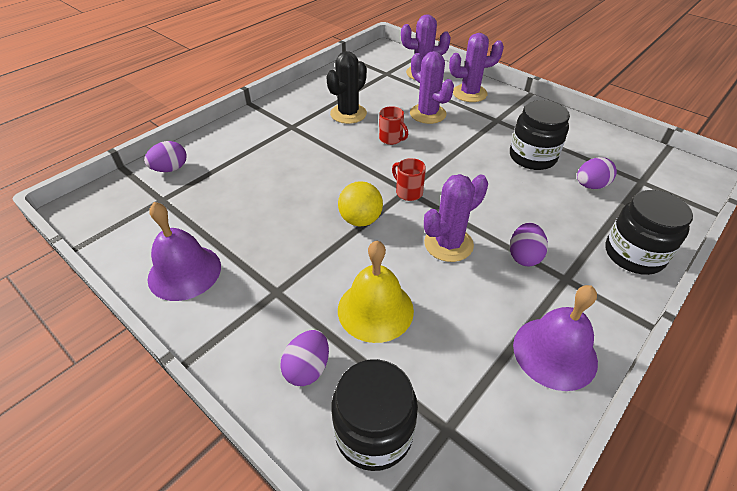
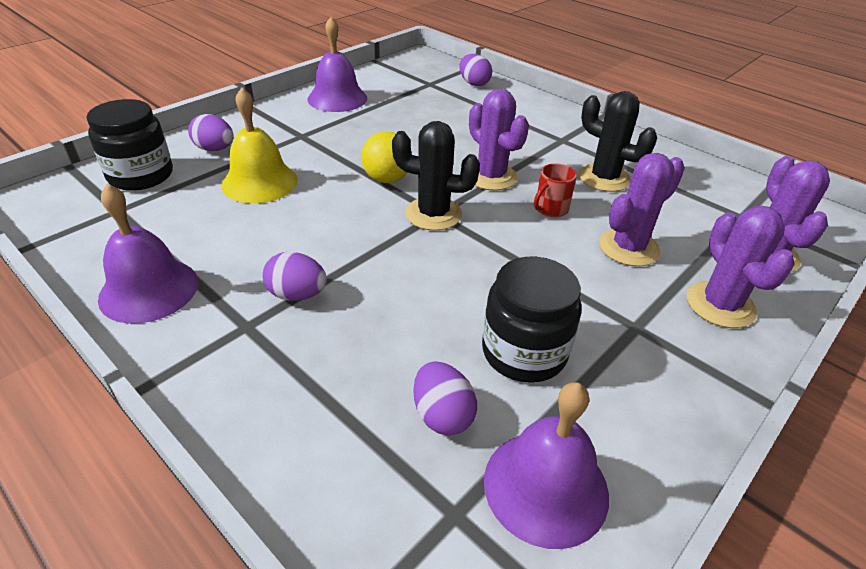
camera: 90 degrees right, 5 degrees down
(408, 192) = (433, 214): red mug -> black cactus
(448, 244) = (335, 235): purple cactus -> purple cactus (491, 177)
(611, 155) = (546, 486): none -> purple bell
(634, 254) = (264, 421): black jar -> none

